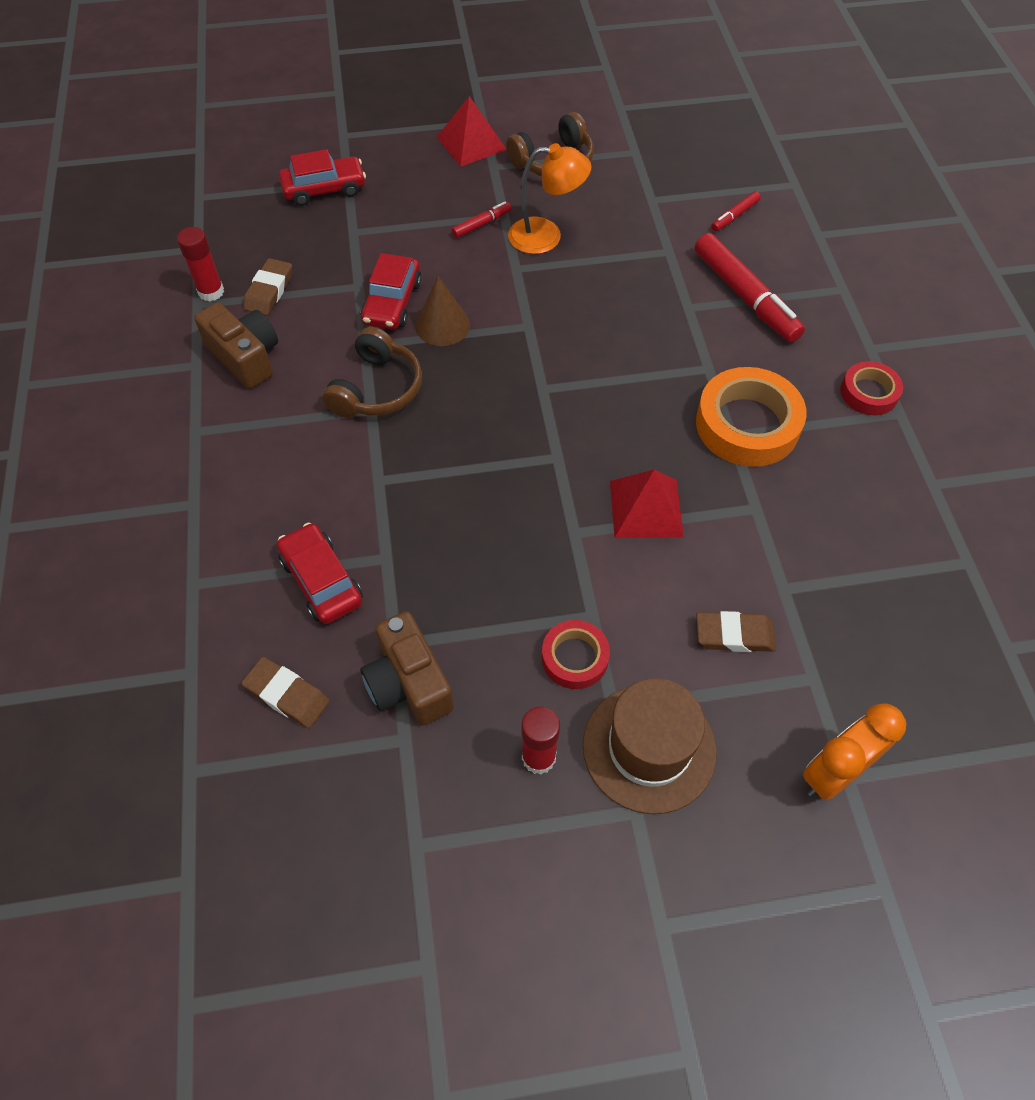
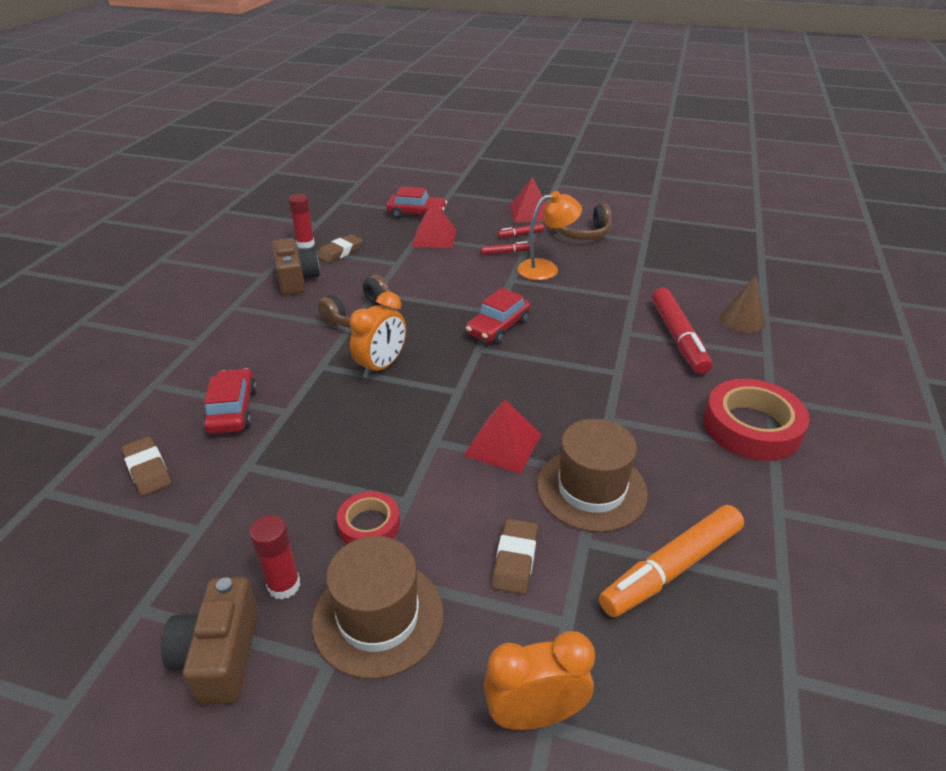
camera: 25 degrees right, 20 degrees down
(376, 226) = (434, 237): none -> red pyramid
(392, 302) = (412, 276): red car -> red car (498, 327)
(408, 683) = (233, 494): brown camera -> brown camera (220, 655)
(442, 325) = (436, 296): brown cone -> brown cone (742, 320)
(449, 454) = (381, 366): none -> orange clock
(546, 236) = (546, 268): orange lamp -> orange lamp turned 45 degrees counterclockwise
(734, 216) = (700, 290): red marker -> red marker (520, 234)
(734, 635) = (515, 559): brown eraser -> brown eraser turned 75 degrees clockwise
(747, 424) = (627, 416): orange tape -> none
(760, 527) = (591, 489): none -> brown hat
(869, 393) = (751, 427): red tape -> red tape, size x1.78
(872, 584) = (671, 568): none -> orange marker

